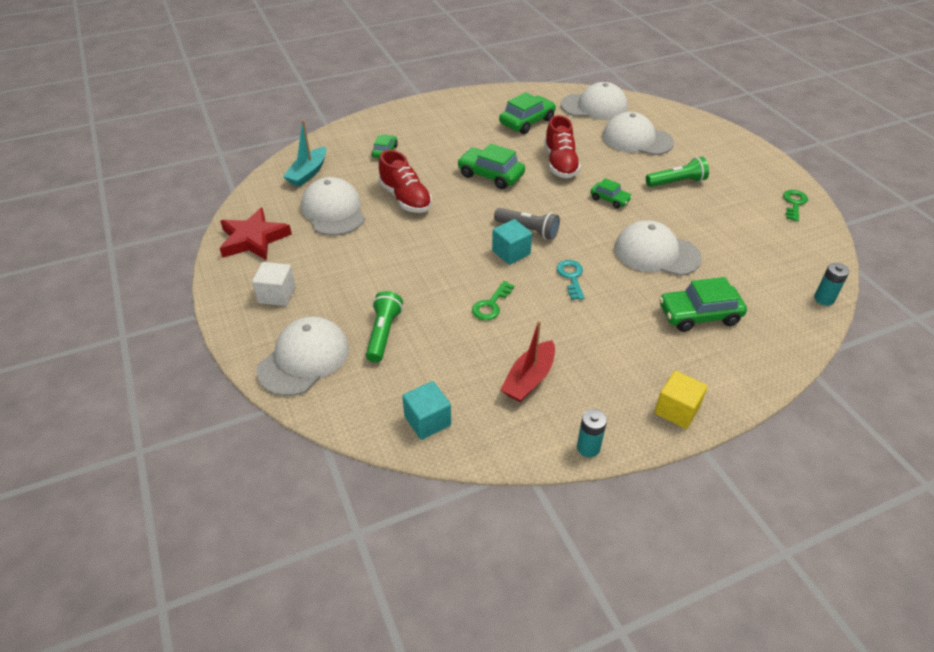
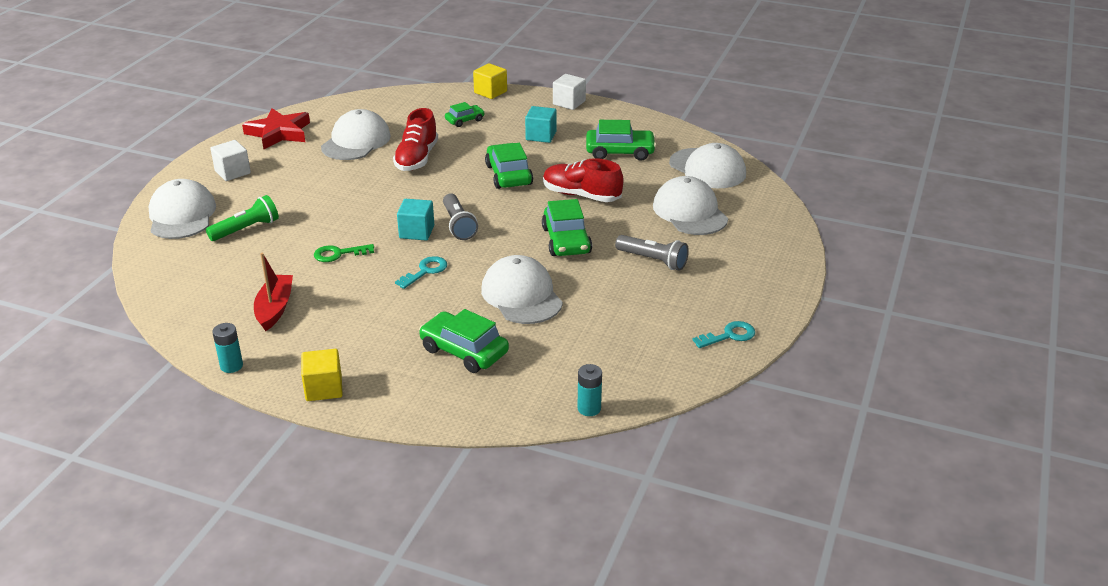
camera: 45 degrees right, 10 degrees down
(304, 359) = (182, 215): white cap -> white cap turned 90 degrees counterclockwise
(308, 173) = (386, 109): turquoise boat -> none
(363, 122) = (490, 92): none -> yellow cube
(427, 421) = (179, 289): turquoise cube -> turquoise cube (541, 136)
(432, 104) = (569, 103): none -> white cube
(529, 379) = (274, 308): red boat -> red boat turned 105 degrees clockwise
(560, 164) = (581, 195): red shoe -> red shoe turned 75 degrees clockwise
(609, 199) = (566, 240): green car -> green car, size x1.72
(676, 182) = (653, 260): green flashlight -> grey flashlight
(794, 203) = (729, 335): green key -> turquoise key

